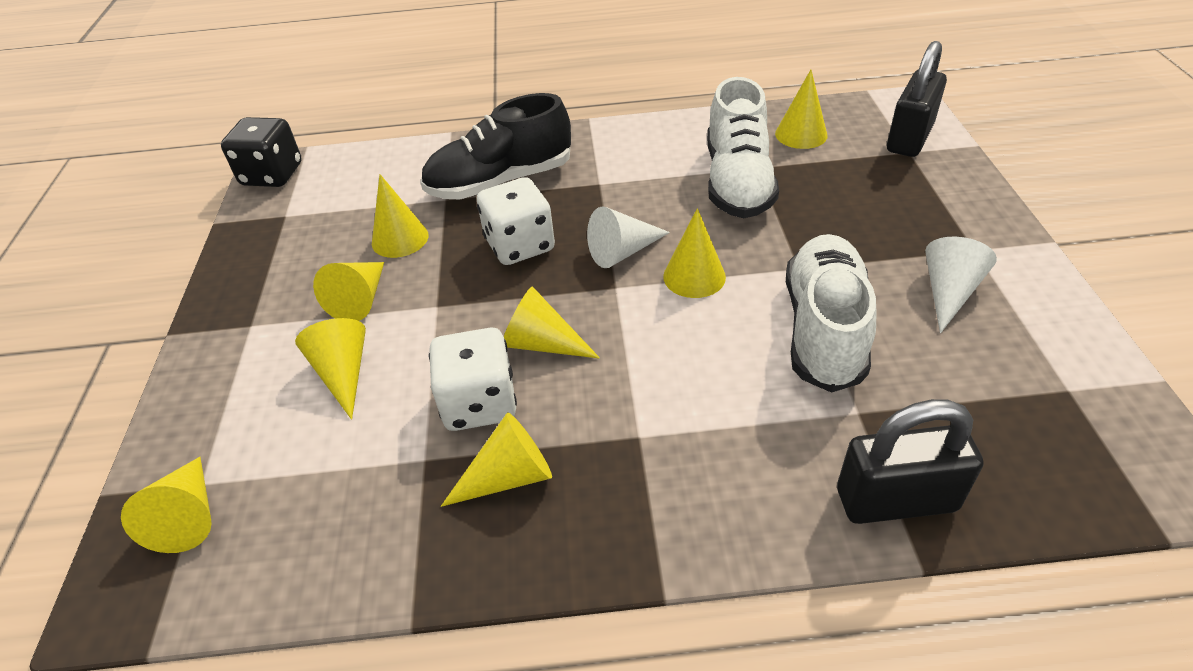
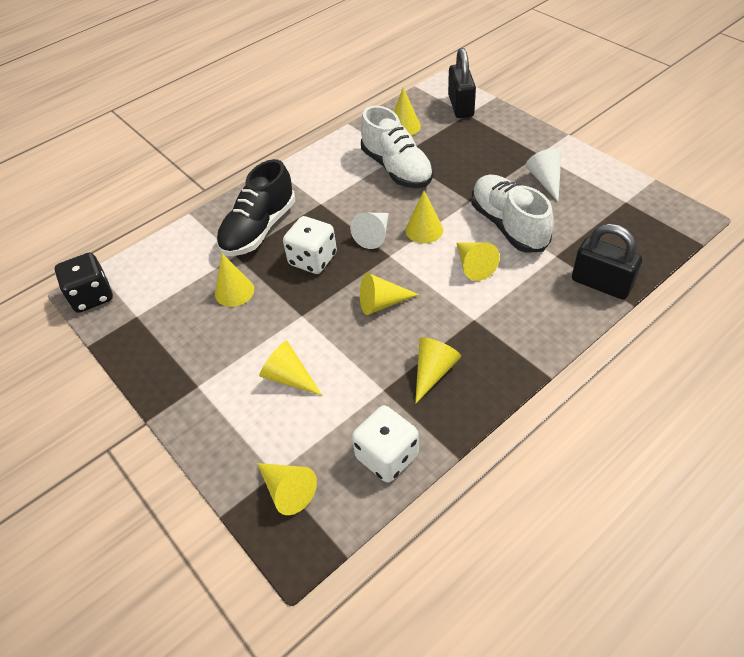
camera: 35 degrees left, 5 degrees up
(360, 299) = (251, 336): yellow cone -> yellow cone (473, 266)
(479, 403) = (381, 349): white dice -> white dice (387, 456)
(896, 500) = (601, 284): black padlock -> black padlock turned 75 degrees clockwise

